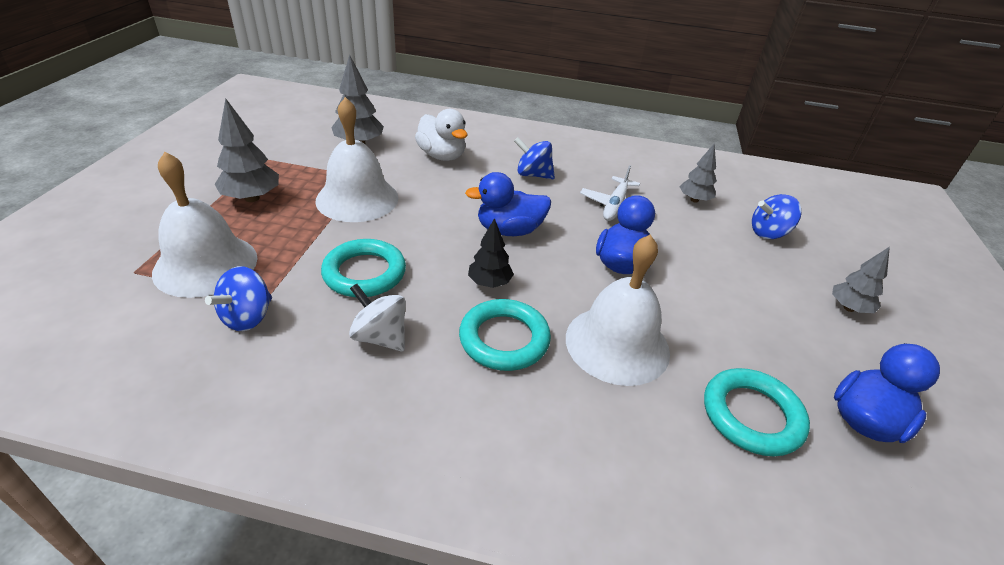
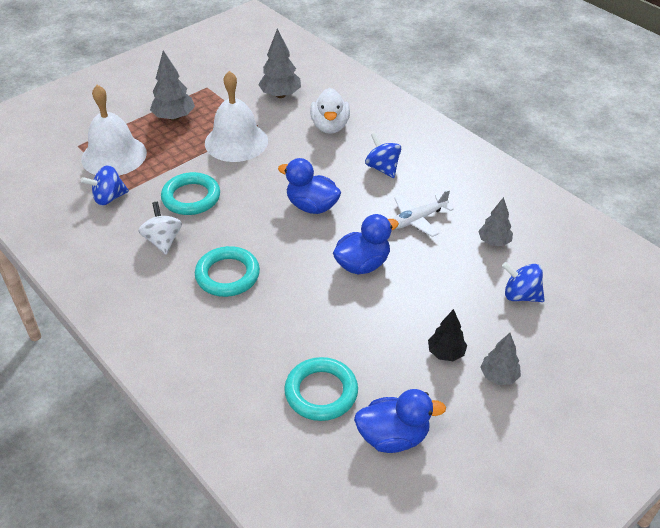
camera: 40 degrees right, 5 degrees up
(489, 283) = (257, 237): black tree -> black tree (446, 353)
(617, 344) = (291, 312): white bell -> none

